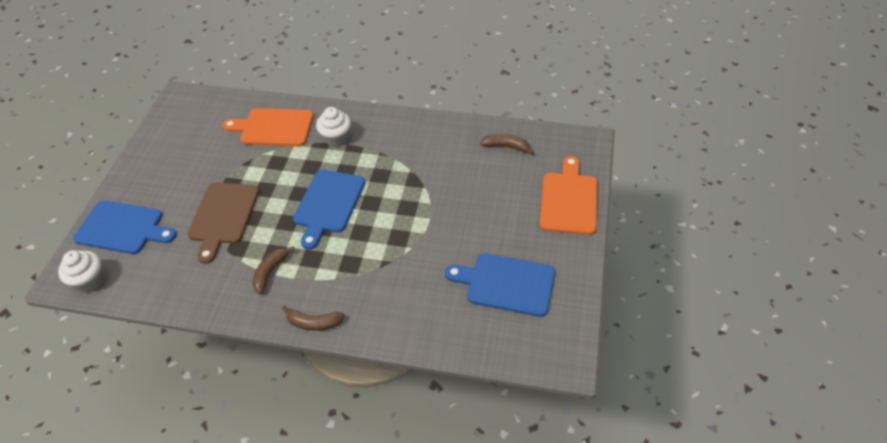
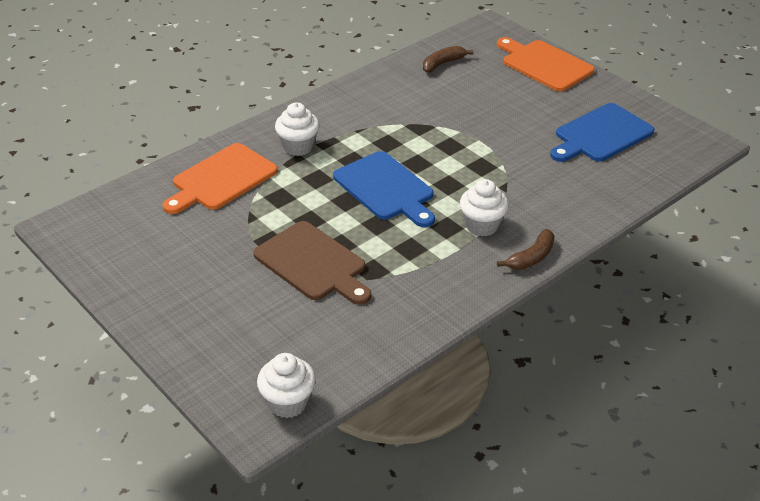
camera: 55 degrees left, 10 degrees down
(123, 228) = (232, 347): blue cutting board -> none
(270, 272) = (434, 260): brown banana -> none
(328, 276) = (482, 225): none -> white cupcake

